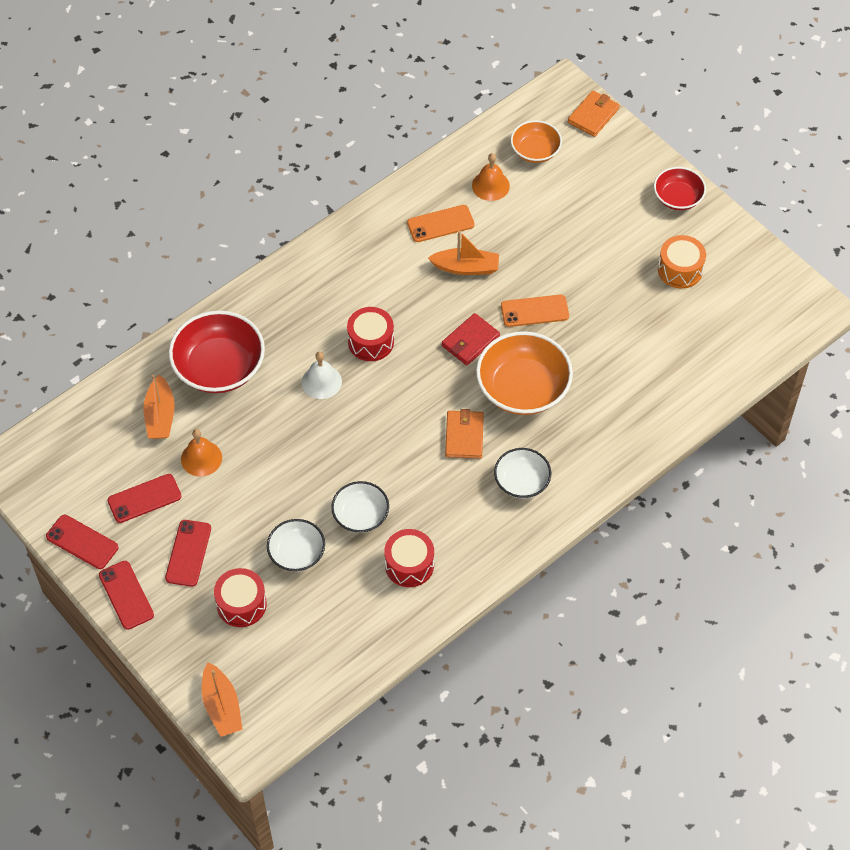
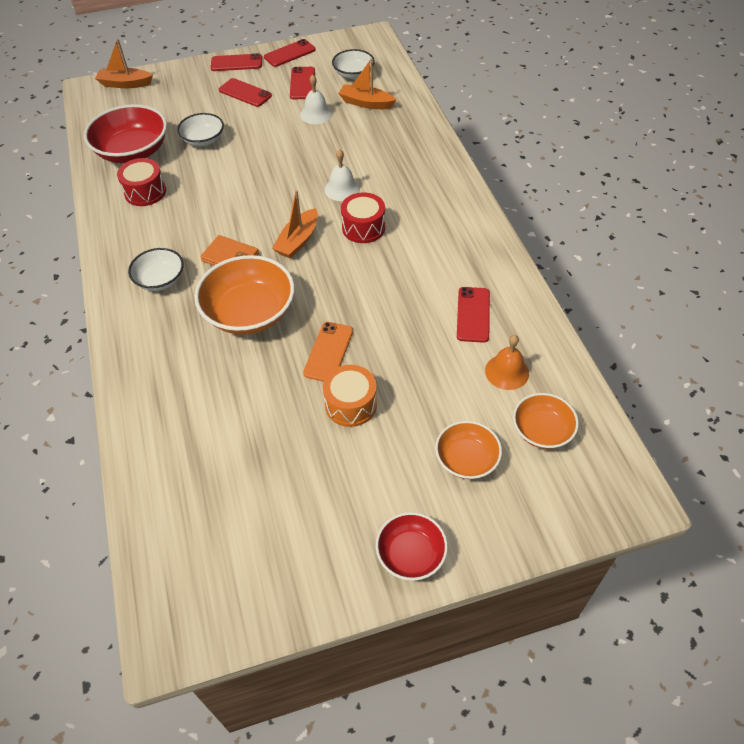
camera: 115 degrees right, 5 degrees down
(201, 458) = (316, 114): orange bell -> white bell
(219, 367) = (391, 139): red bowl -> red bowl (133, 151)
(241, 604) = (187, 107): red drum -> none
(360, 515) = (207, 178): white bowl -> white bowl (353, 74)
(440, 224) = (473, 314): orange phone -> red phone
(466, 267) = (409, 316): orange boat -> orange boat (298, 240)
(470, 341) = (323, 292): red wallet -> none
(586, 188) = (466, 459): none -> orange bowl
(593, 115) = (579, 514): orange wallet -> none
(680, 270) = (306, 507): orange drum -> orange drum (351, 404)

